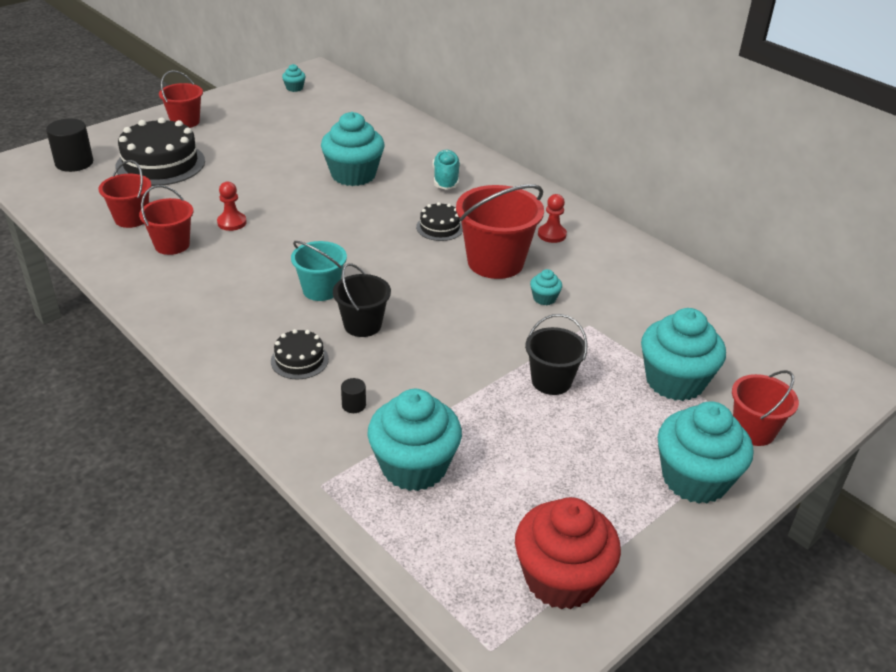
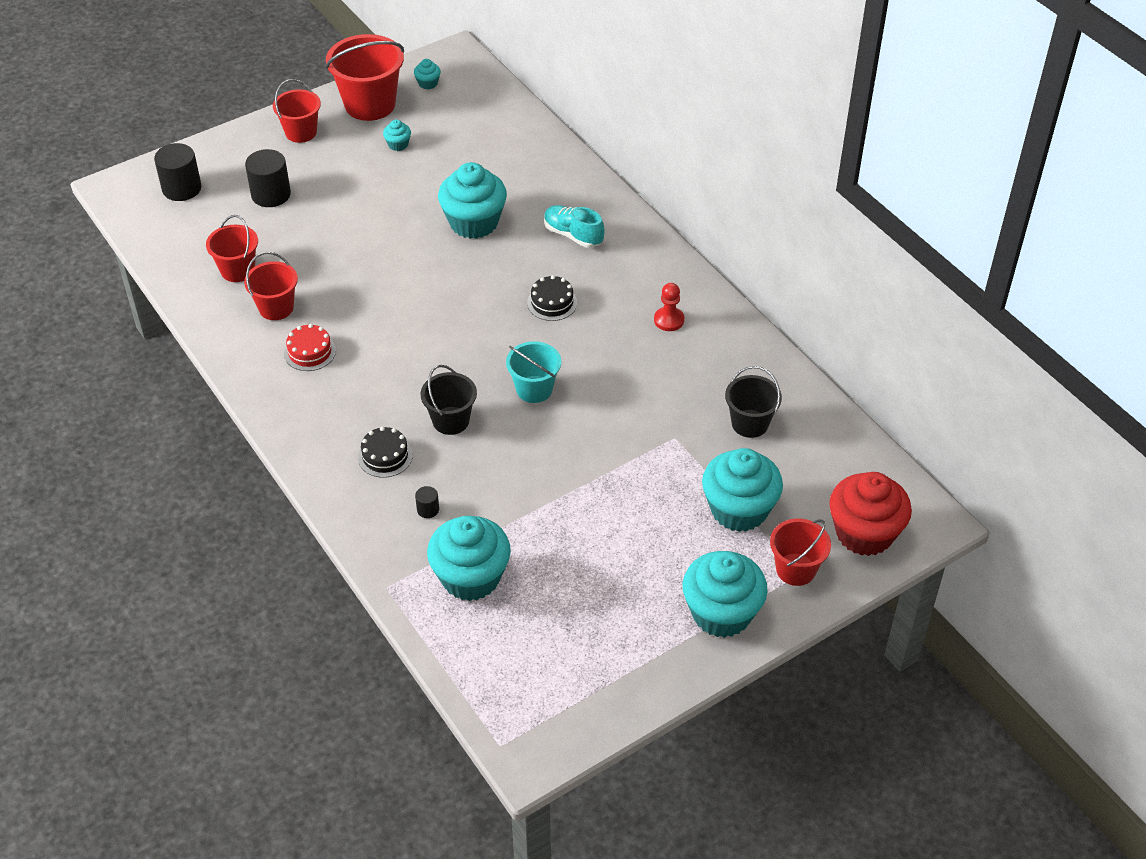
camera: 10 degrees right, 10 degrees up
(160, 164) = (271, 194): black cake -> black cylinder
(209, 277) = (310, 352): none -> red cake
(232, 222) = (338, 282): red pawn -> none
(320, 290) = (416, 375): turquoise bucket -> turquoise bucket (534, 389)
(446, 179) = (573, 235): turquoise shoe -> turquoise shoe turned 60 degrees counterclockwise
(495, 262) = (600, 353): red bucket -> red bucket (370, 104)
(544, 298) = (638, 402): turquoise cupcake -> turquoise cupcake (398, 144)
(551, 381) = (618, 499): black bucket -> black bucket (750, 423)
(561, 579) = (573, 693): red cupcake -> red cupcake (864, 533)

